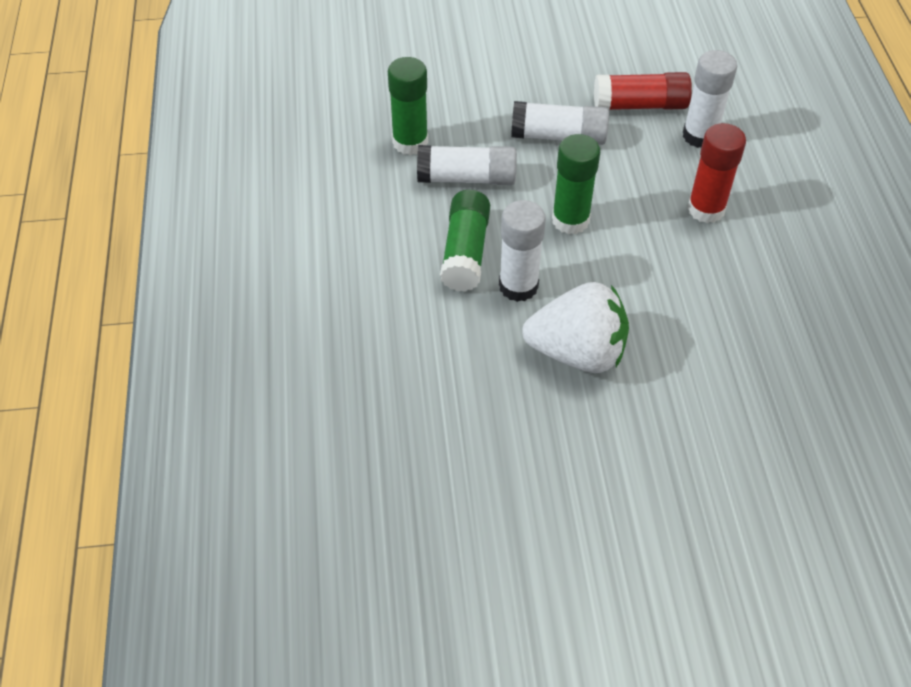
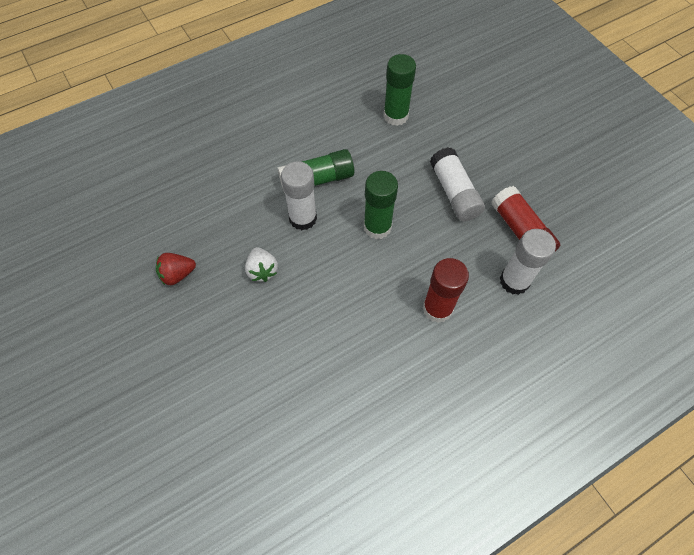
camera: 65 degrees right, 10 degrees up
(467, 178) = (382, 157): white glue stick -> none
(538, 447) = (177, 274): none -> red strawberry
(577, 352) = (262, 270): white strawberry -> white strawberry, size x0.52

